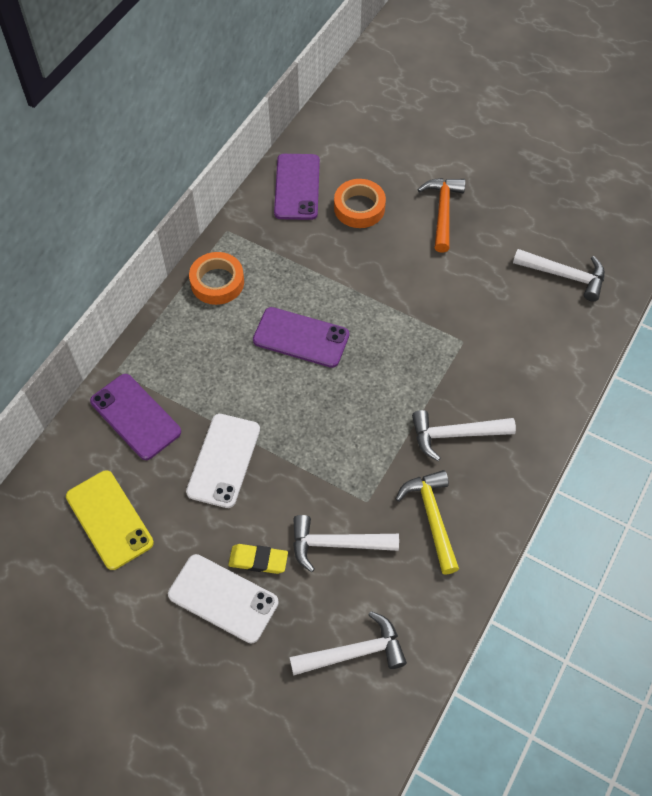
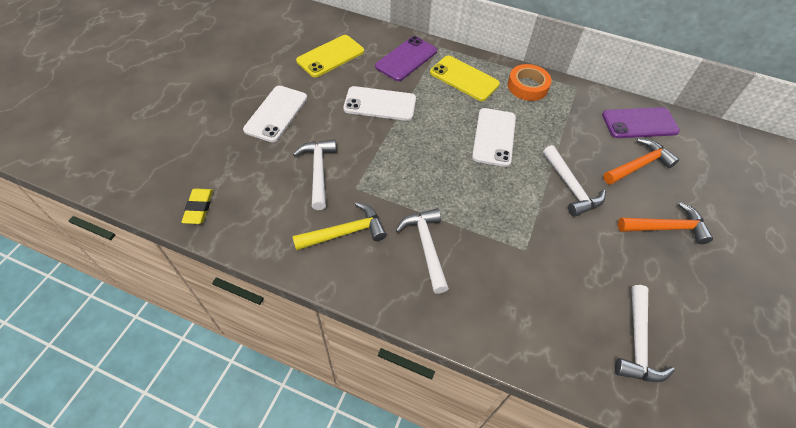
camera: 80 degrees right, 5 degrees down
(190, 351) = (464, 78): none -> yellow phone
(258, 560) = (304, 129): yellow eraser -> yellow eraser (199, 208)
(301, 338) = (494, 137): purple phone -> white phone
(355, 652) = (232, 188): white hammer -> white hammer (571, 188)
(359, 208) = (639, 165): orange tape -> orange hammer

